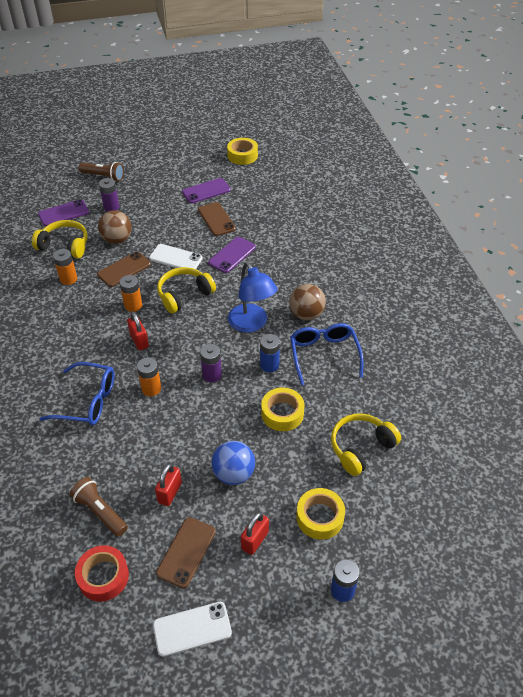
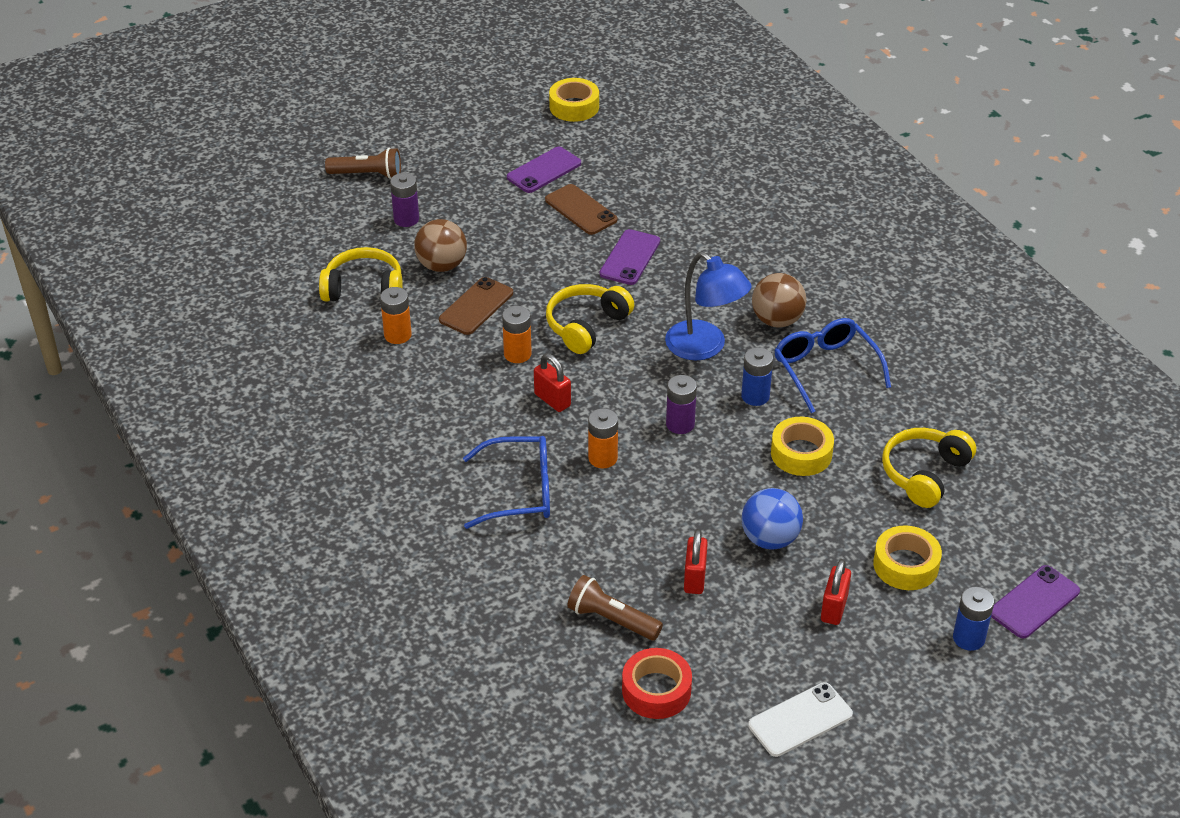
camera: 15 degrees left, 5 degrees down
(63, 213) = (334, 241): purple phone -> purple phone (1034, 602)
(175, 258) = (547, 277): white phone -> none
(186, 552) = (751, 640): brown phone -> none

